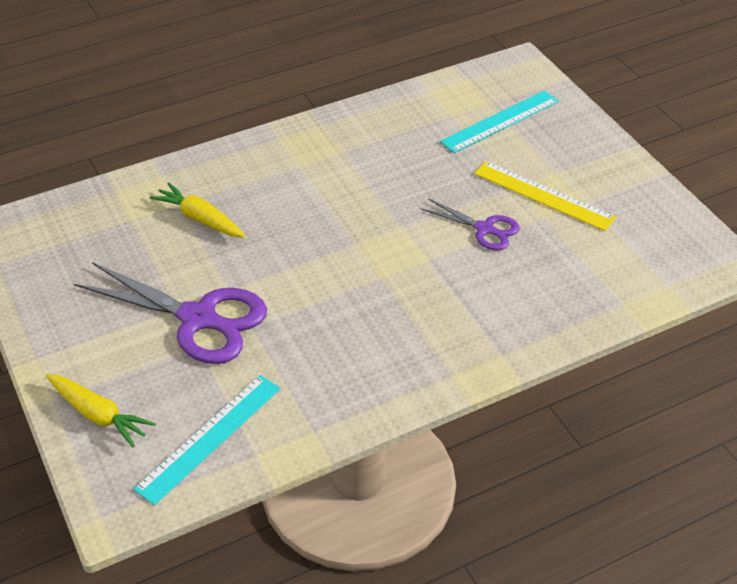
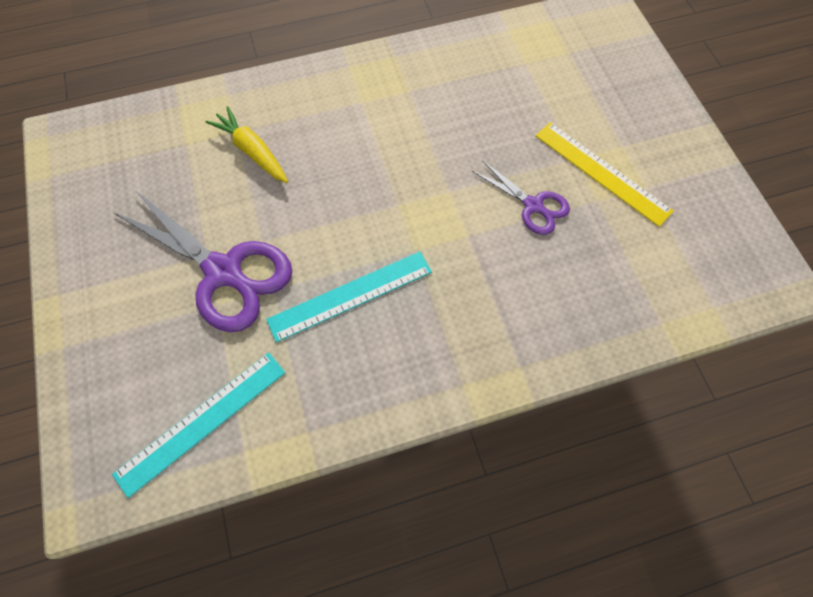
camera: 10 degrees right, 20 degrees up
(98, 414) = (100, 374): yellow carrot -> none
(500, 121) = (574, 75): turquoise ruler -> turquoise ruler (350, 295)

